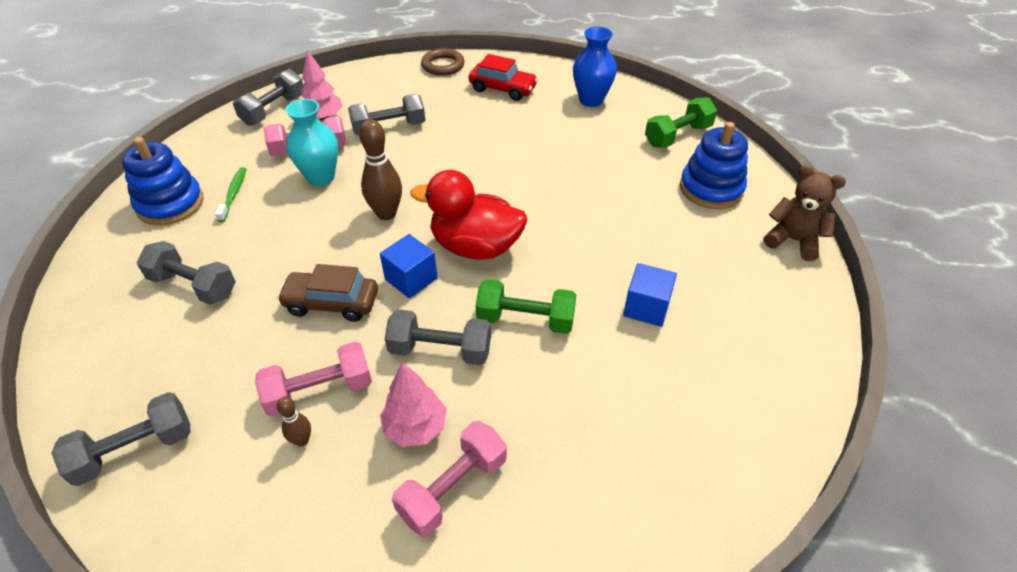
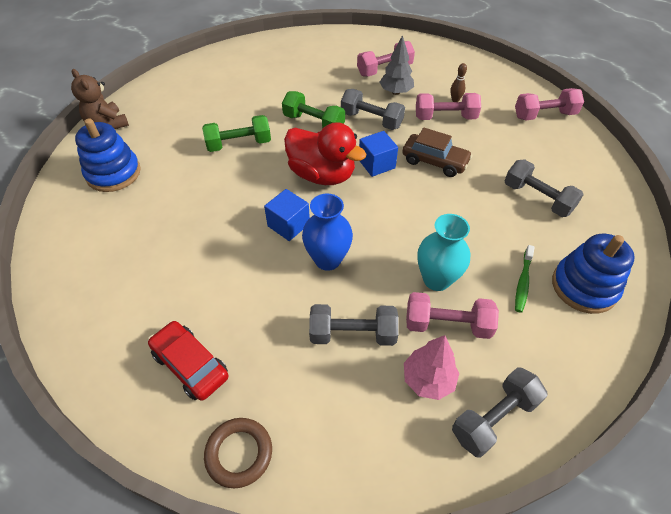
camera: 160 degrees left, 5 degrees up
(135, 449) = (544, 115): grey dumbbell -> pink dumbbell
(386, 214) = (382, 221): brown bowling pin -> none
(415, 427) = (396, 92): pink tree -> grey tree
(591, 100) = (109, 309): blue vase -> blue vase (327, 259)
(646, 307) = (238, 112): blue cube -> blue cube (288, 225)
(677, 136) = (78, 232): green dumbbell -> green dumbbell (239, 144)

